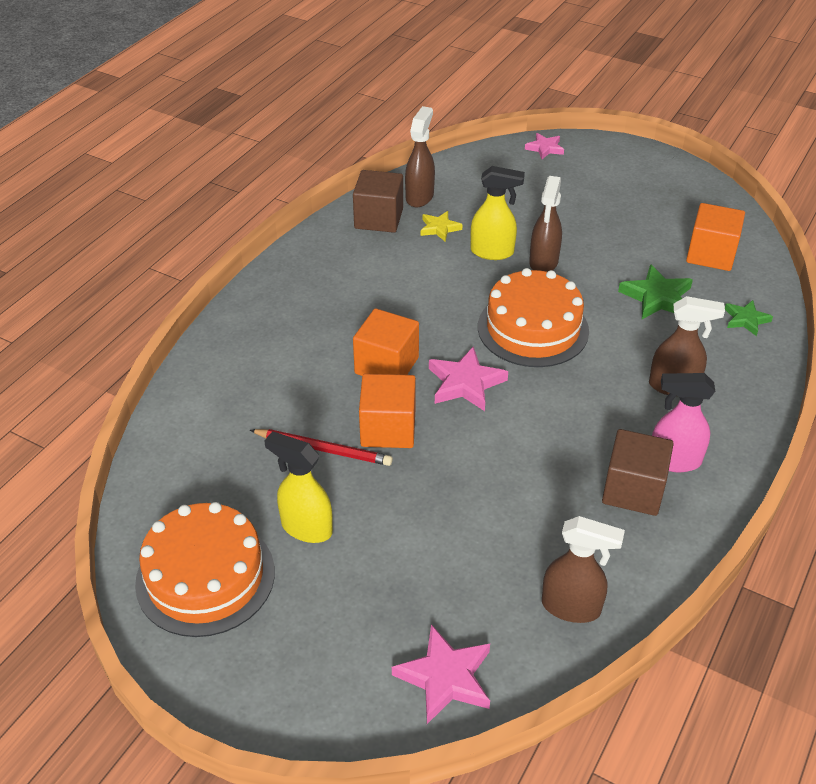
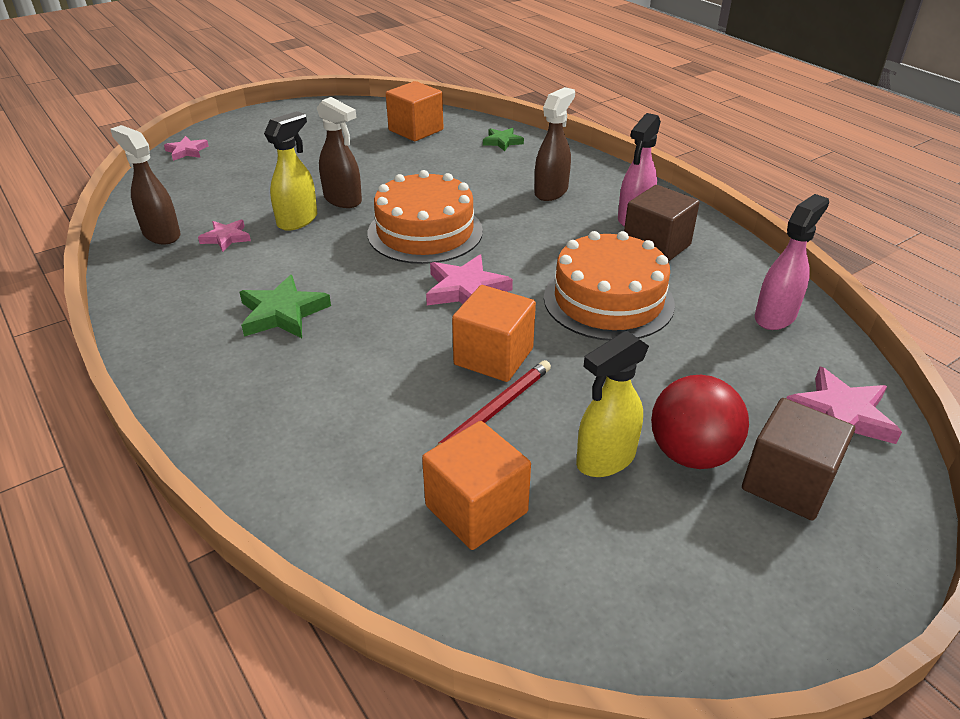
camera: 65 degrees left, 5 degrees down
(205, 577) = (644, 574): orange cake -> orange cake (608, 300)
(339, 579) = (691, 453): none -> red ball
(378, 218) = (161, 269): brown cube -> brown cube (787, 482)
(386, 365) = (399, 330): orange cube -> orange cube (476, 509)
(439, 228) = (226, 238): yellow star -> pink star
(571, 607) = (775, 316): brown spray bottle -> pink spray bottle
(657, 297) = (442, 166): green star -> green star (282, 313)

